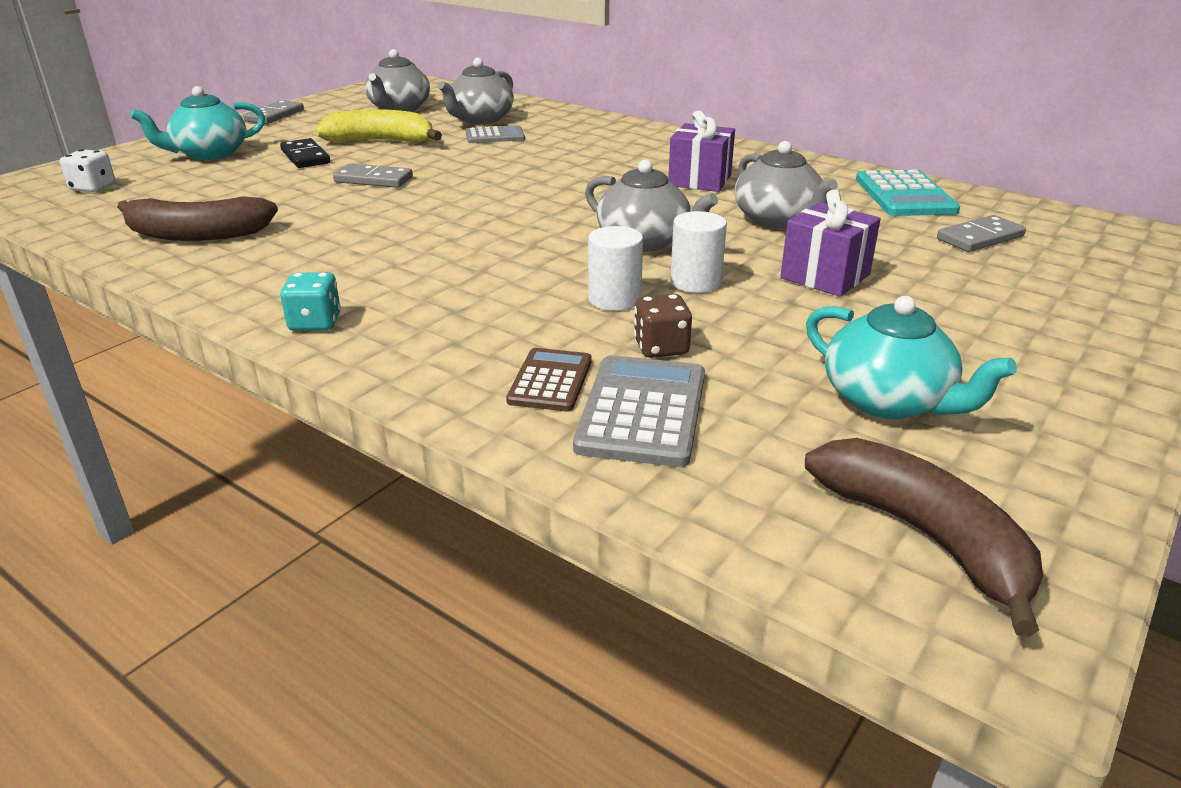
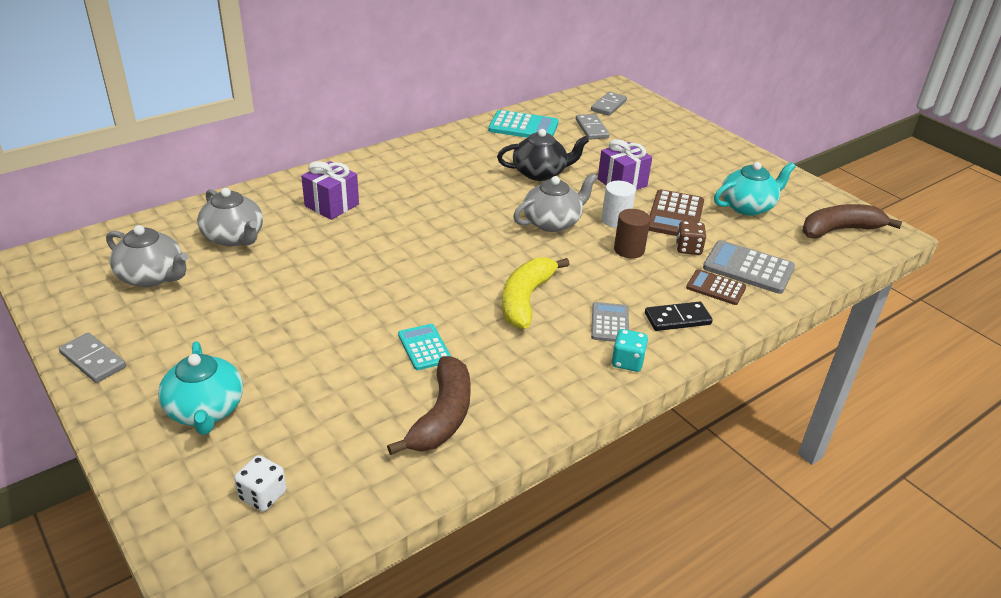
camera: 75 degrees left, 5 degrees up
(305, 157) = (268, 346): black domino -> black domino (677, 319)
(319, 211) = (424, 347): none -> turquoise calculator
(374, 179) = (363, 313): grey domino -> grey domino (608, 106)
(381, 141) = (256, 298): yellow banana -> yellow banana (526, 299)
(495, 136) = (291, 238): grey calculator -> grey calculator (610, 323)
(614, 299) = (629, 250): white cylinder -> brown cylinder
(699, 180) = (459, 179): purple gift -> purple gift (332, 205)
(765, 328) = (675, 215): none -> brown calculator
(778, 220) = (540, 173): grey teapot -> black teapot

